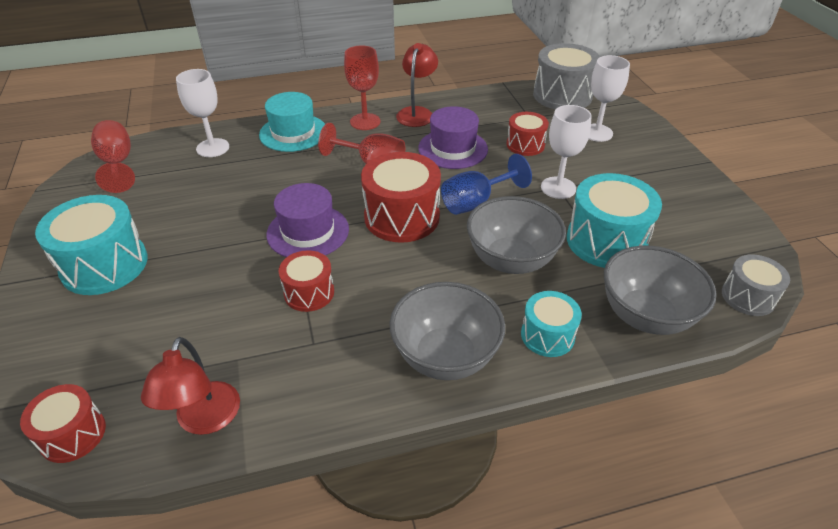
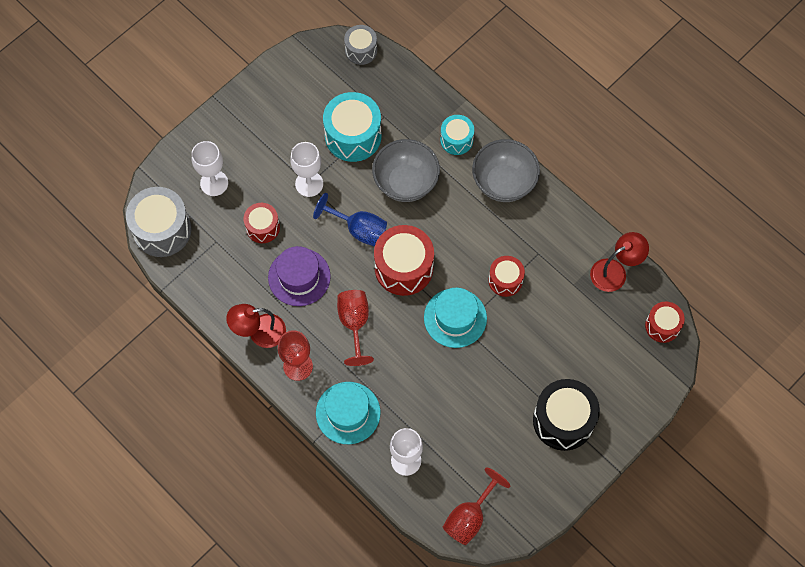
camera: 120 degrees left, 25 degrees up
(104, 265) = (563, 420): turquoise drum -> black drum
(308, 231) = (455, 318): purple hat -> turquoise hat
(646, 315) = (409, 97): grey bowl -> none

